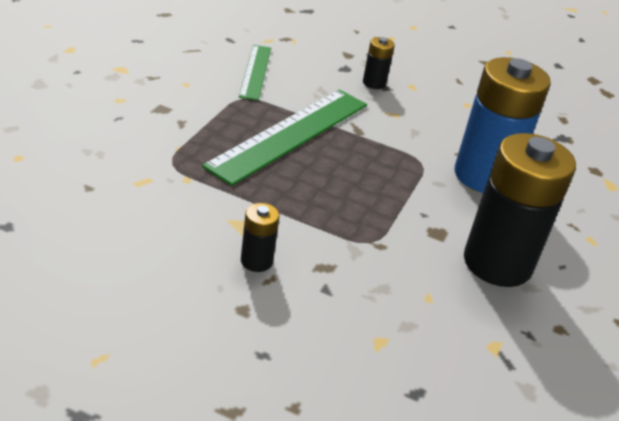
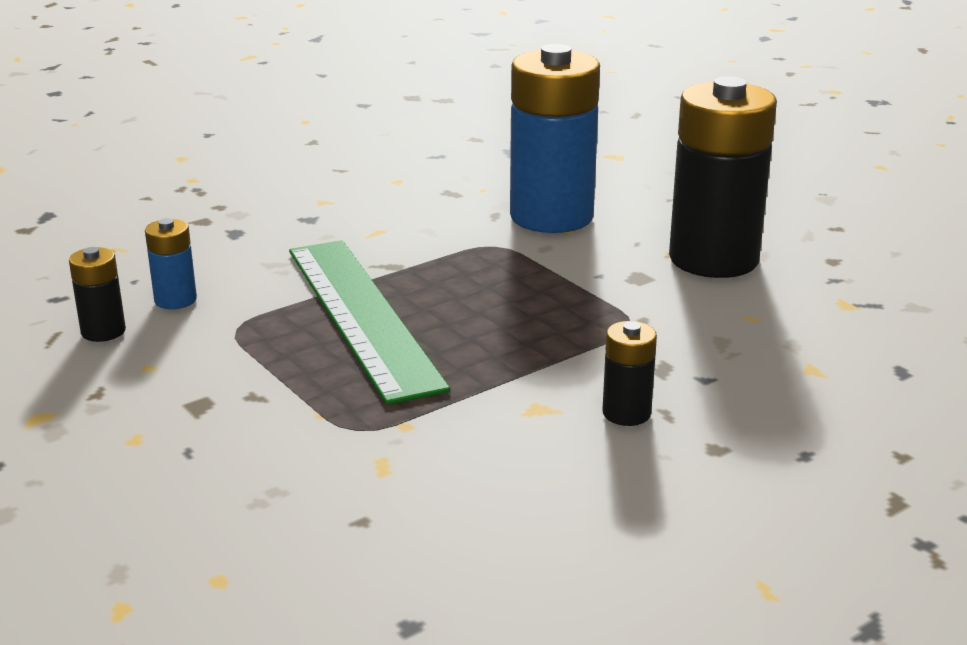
camera: 55 degrees left, 10 degrees down
(255, 72) = (175, 300): green ruler -> blue battery
(374, 83) = (293, 223): black battery -> black battery (103, 331)

